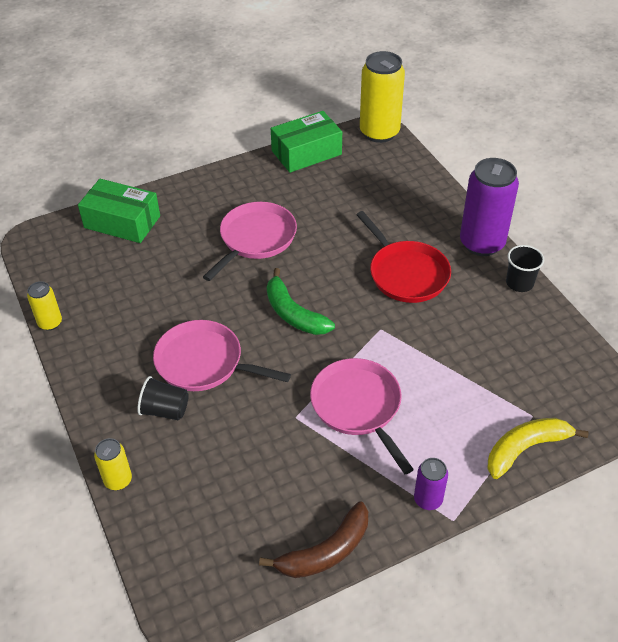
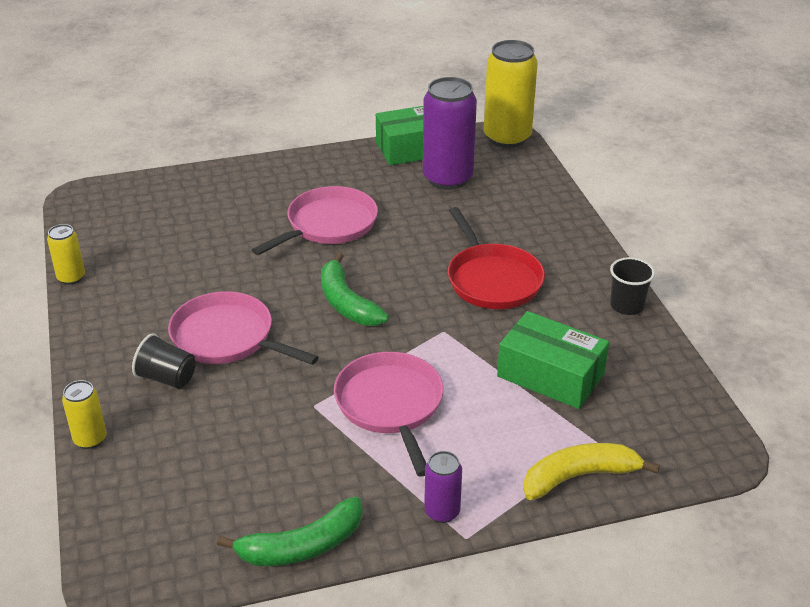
camera: 10 degrees right, 10 degrees down
(122, 222) = (184, 191): green box -> green box (550, 375)
(326, 551) = (302, 546): brown banana -> green banana
(482, 243) = (593, 260): purple can -> purple can (447, 178)

